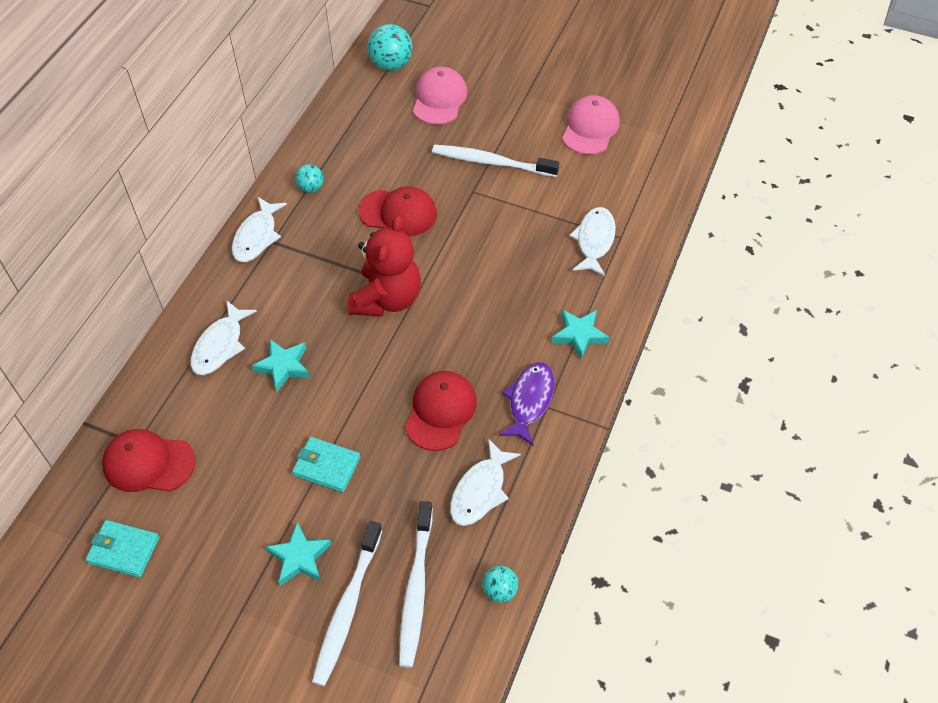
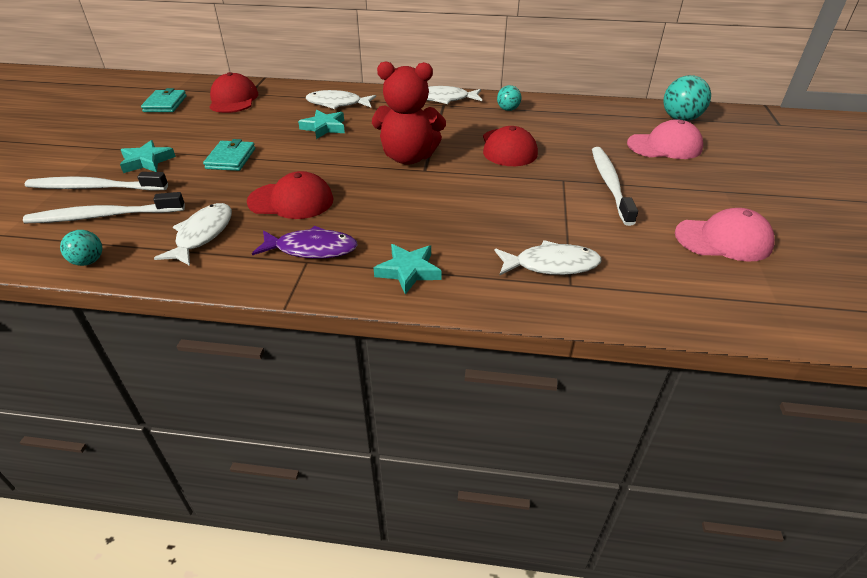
camera: 75 degrees right, 15 degrees down
(480, 491) = (202, 234): white fish -> white fish turned 90 degrees clockwise

